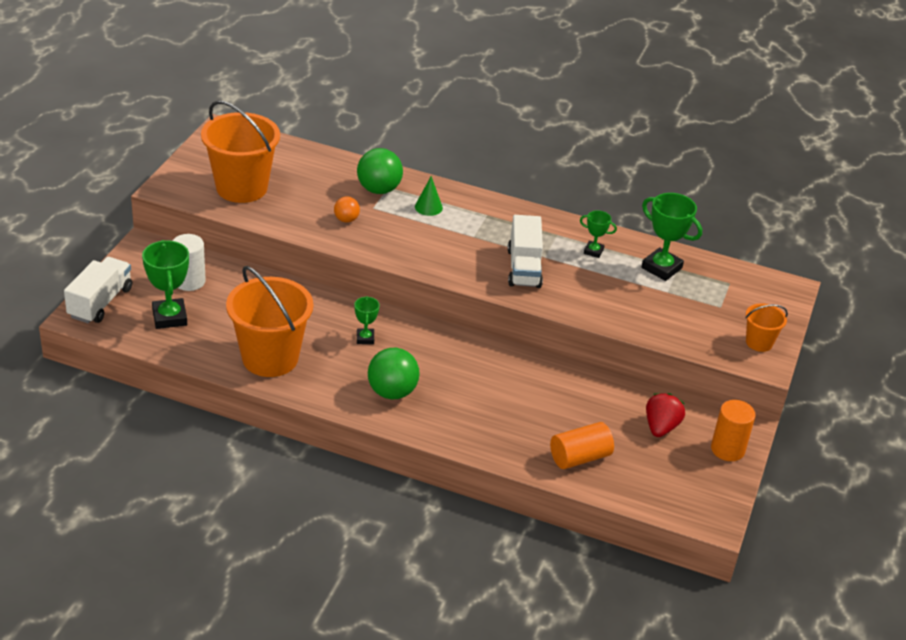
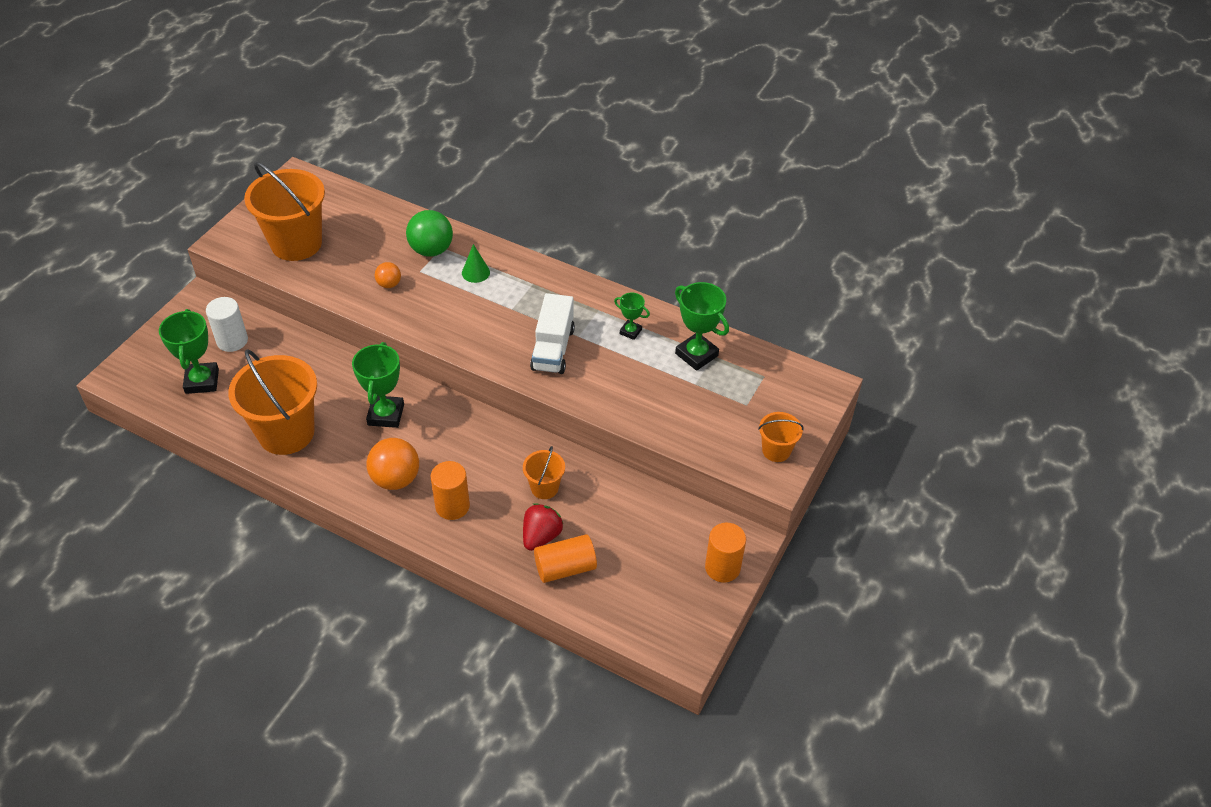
camera: 10 degrees right, 10 degrees up
(100, 303) = (141, 361): white truck -> none
(365, 338) = (386, 415): green trophy -> green trophy, size x1.81
(392, 392) = (396, 479): green ball -> orange ball
(455, 412) = (452, 506): none -> orange cylinder
(539, 392) = (544, 488): none -> orange bucket
(661, 427) = (659, 536): red strawberry -> red strawberry (541, 536)

